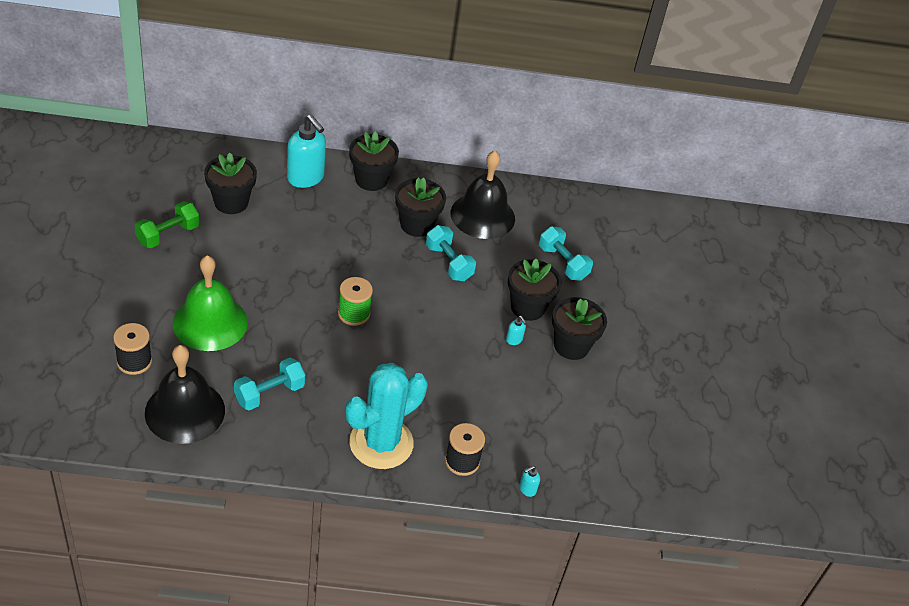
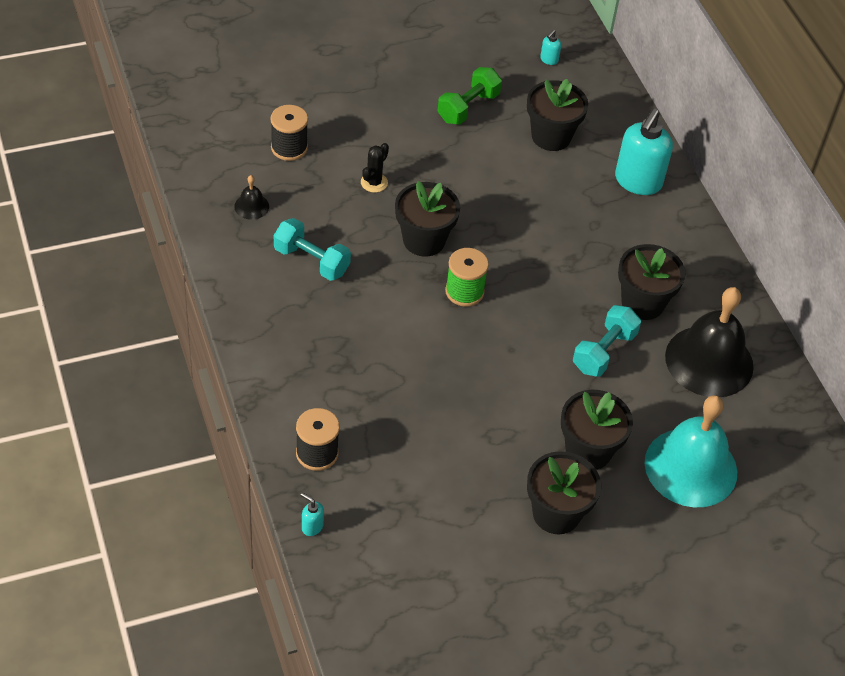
camera: 70 degrees right, 5 degrees up
(168, 235) = (468, 107): green dumbbell -> green dumbbell turned 75 degrees counterclockwise
(185, 411) = (251, 206): black bell -> black bell, size x0.41
(210, 322) = (374, 182): green bell -> black cactus
(371, 180) = (682, 238): black flower pot -> black flower pot (424, 240)
(381, 443) = (301, 374): turquoise cactus -> none
(514, 340) = (526, 451): turquoise soap dispenser -> turquoise soap dispenser (549, 60)
(563, 263) = (691, 467): turquoise dumbbell -> turquoise bell

